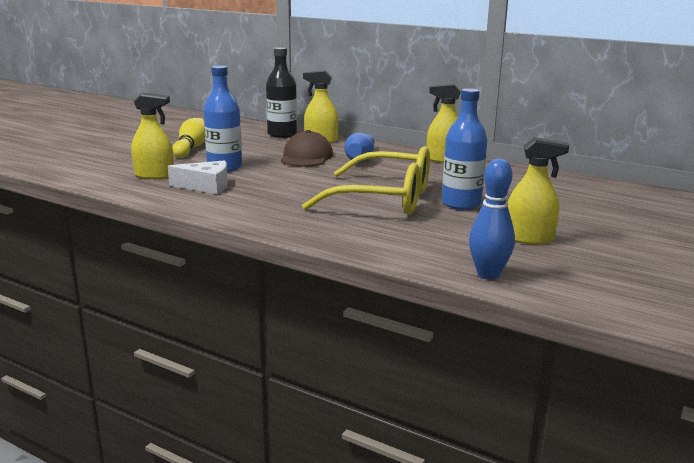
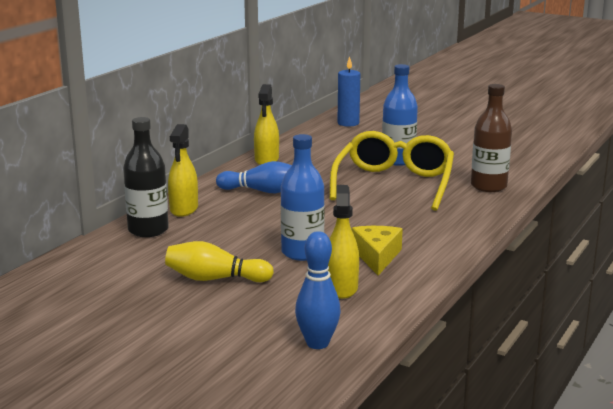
camera: 90 degrees left, 0 degrees up
(206, 186) = (376, 256): white cheese -> yellow cheese
(306, 157) = (258, 215): brown cap -> none
(380, 238) = (488, 186): none -> brown bottle
(488, 274) = (536, 161): blue bowling pin -> blue bowling pin (317, 343)
(529, 238) = (466, 147): yellow spray bottle -> none
(589, 188) = (348, 123): none -> blue candle

